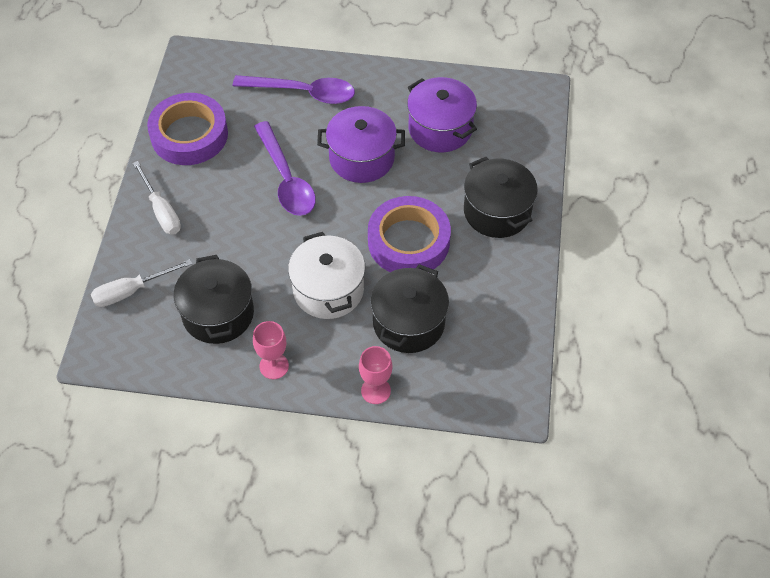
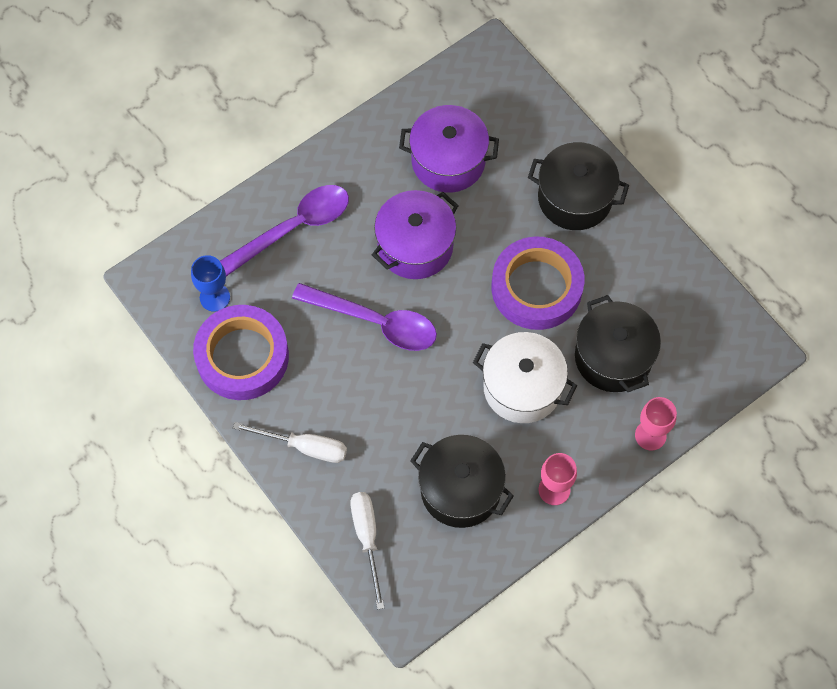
camera: 45 degrees left, 10 degrees up
(131, 291) = (367, 538): white screwdriver -> white screwdriver turned 150 degrees clockwise
(214, 93) = (214, 297): none -> blue goblet

